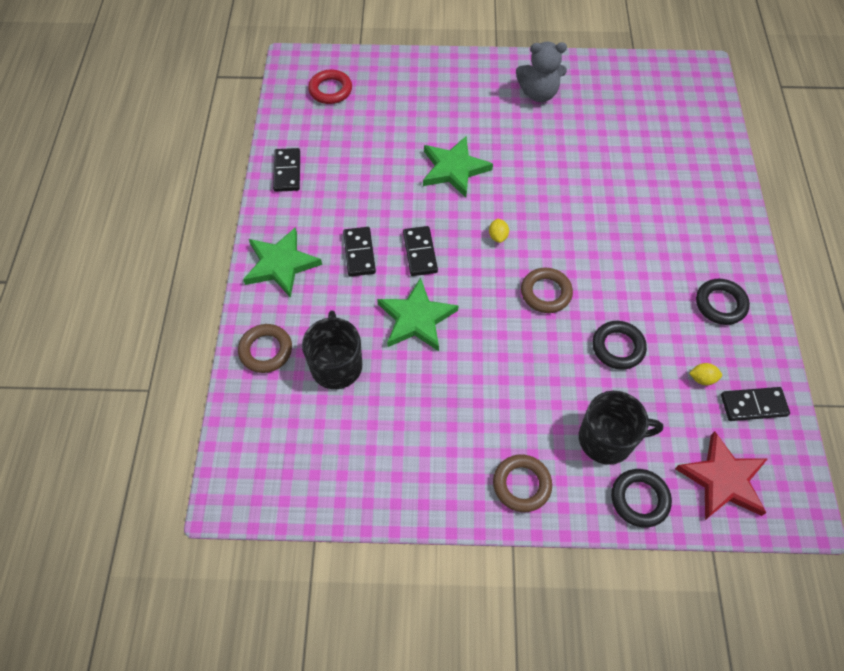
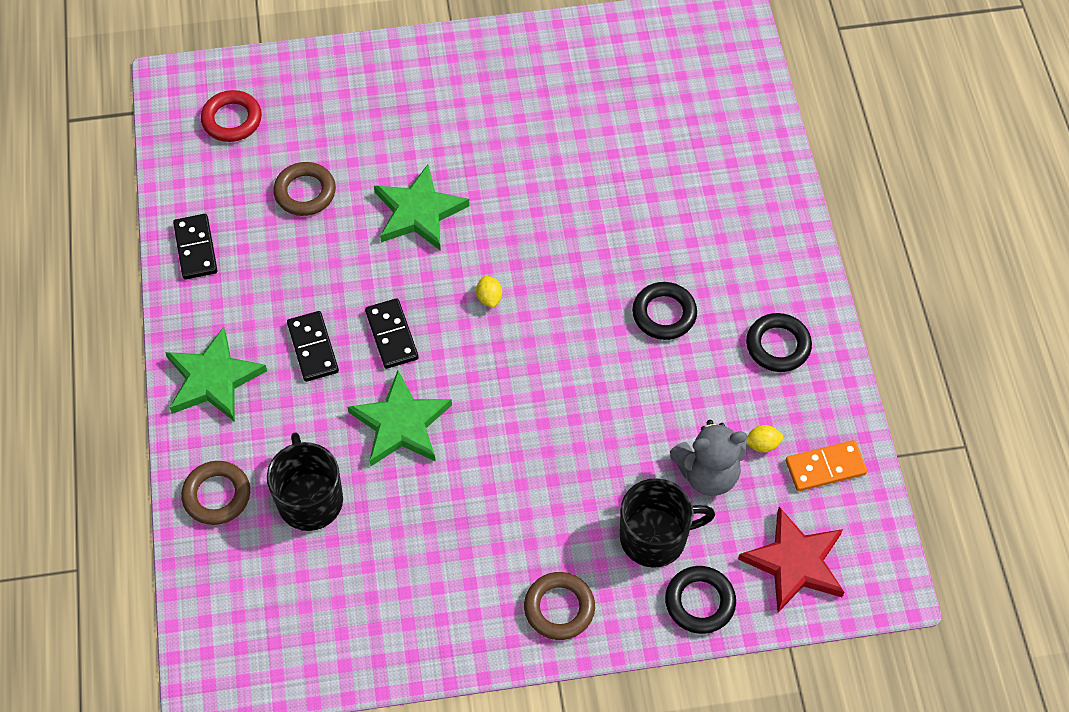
camera: 10 degrees left, 0 degrees up
(538, 93) = (517, 85): grey teddy bear -> grey teddy bear (708, 473)
(546, 293) = (560, 364): brown ring -> brown ring (305, 192)
(618, 347) = (656, 421): black ring -> black ring (664, 314)
(753, 405) = (825, 467): black domino -> orange domino

